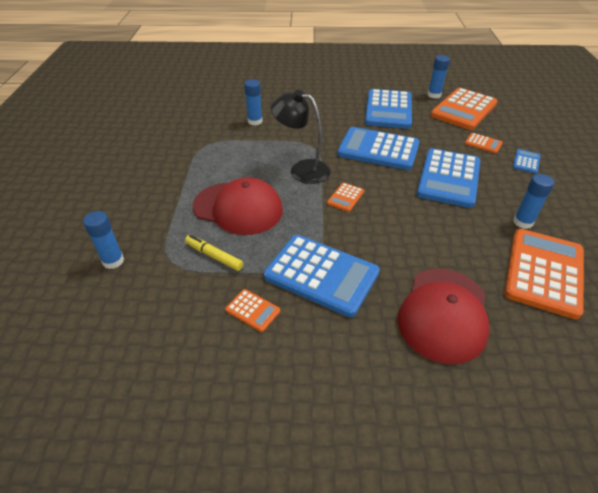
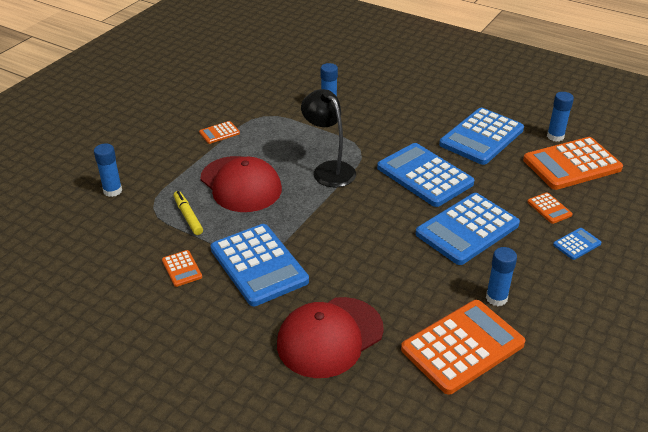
camera: 30 degrees right, 5 degrees down
(345, 197) = (344, 210): orange calculator -> orange calculator (219, 133)

